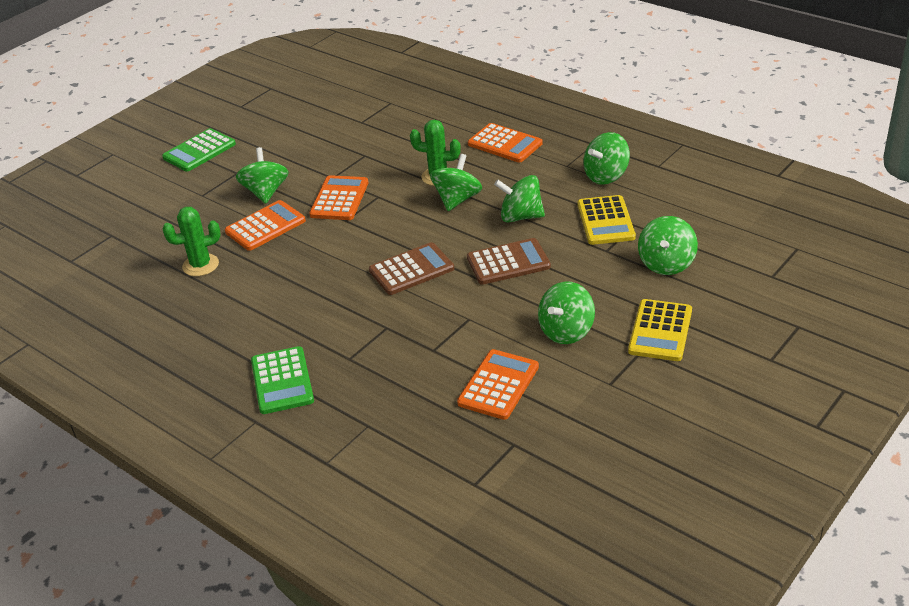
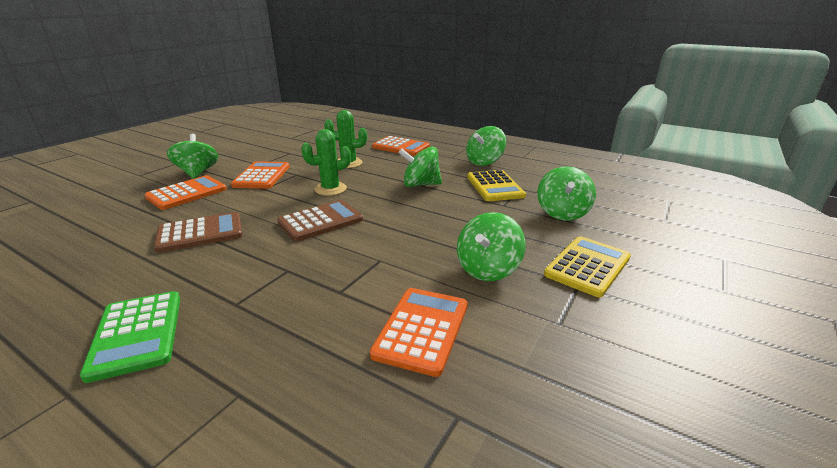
camera: 10 degrees left, 10 degrees down
(199, 151) = (153, 151): green calculator -> none
(200, 265) = (105, 221): green cactus -> green cactus (330, 189)
(457, 200) = (364, 175): green spinning top -> none
(508, 262) = (415, 214): brown calculator -> brown calculator (200, 233)
(660, 331) = (587, 266): yellow calculator -> yellow calculator turned 150 degrees counterclockwise

